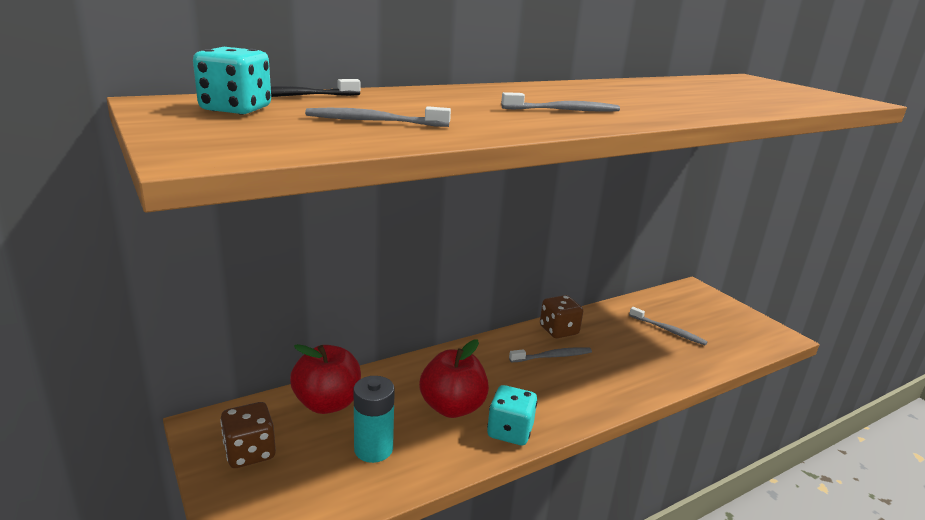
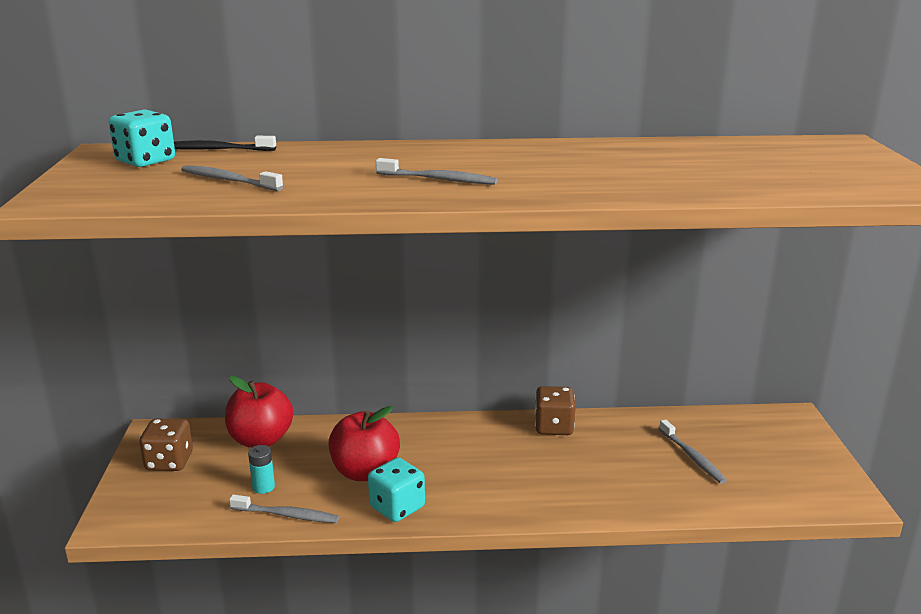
camera: 30 degrees right, 0 degrees up
(373, 449) = (263, 487): turquoise battery -> turquoise battery, size x0.59
(552, 356) = (517, 451): grey toothbrush -> grey toothbrush (287, 515)

